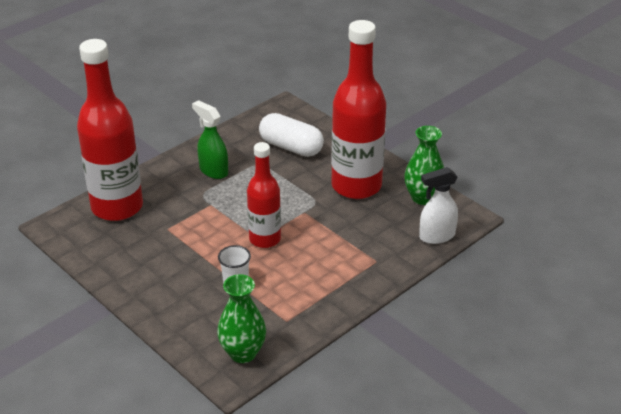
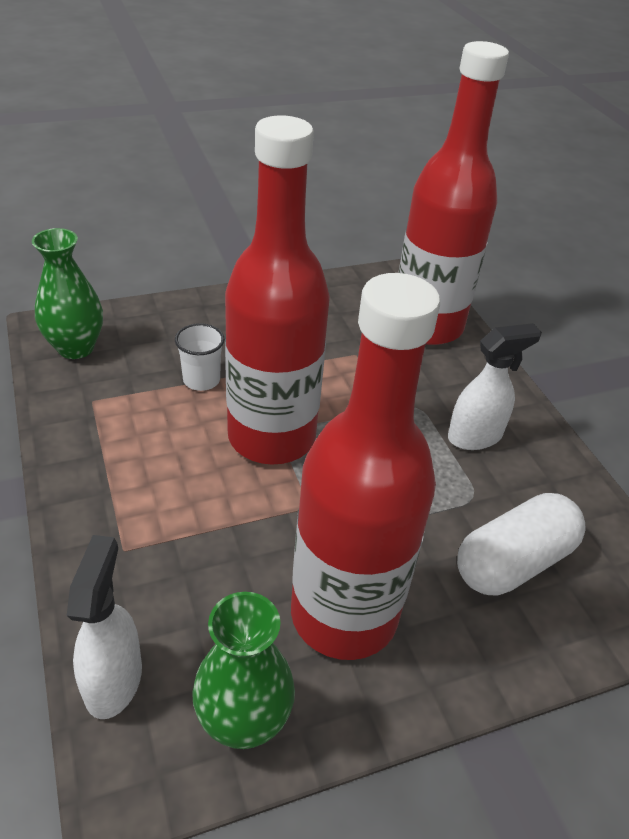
camera: 110 degrees right, 5 degrees up
(213, 171) = (475, 436): green spray bottle -> white spray bottle
(265, 239) = (271, 437): red bottle -> red bottle, size x1.68

